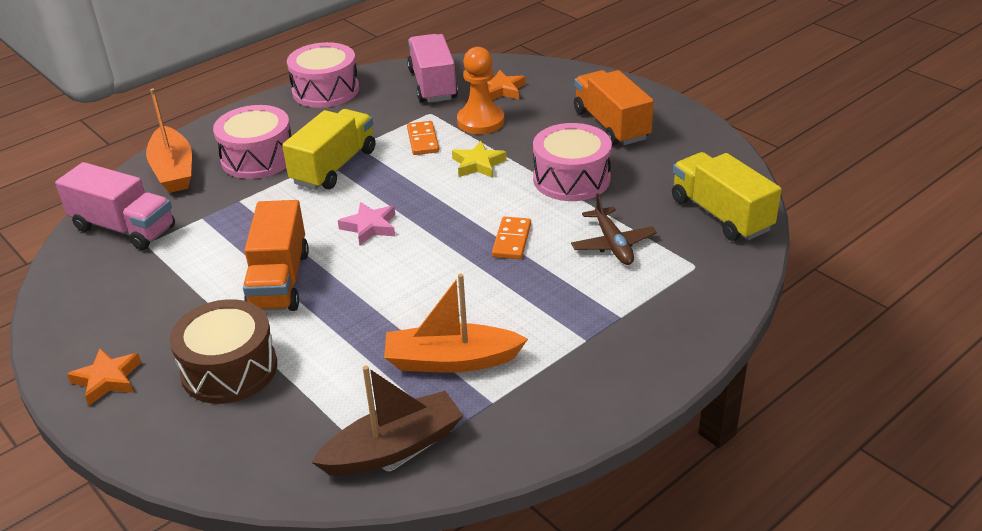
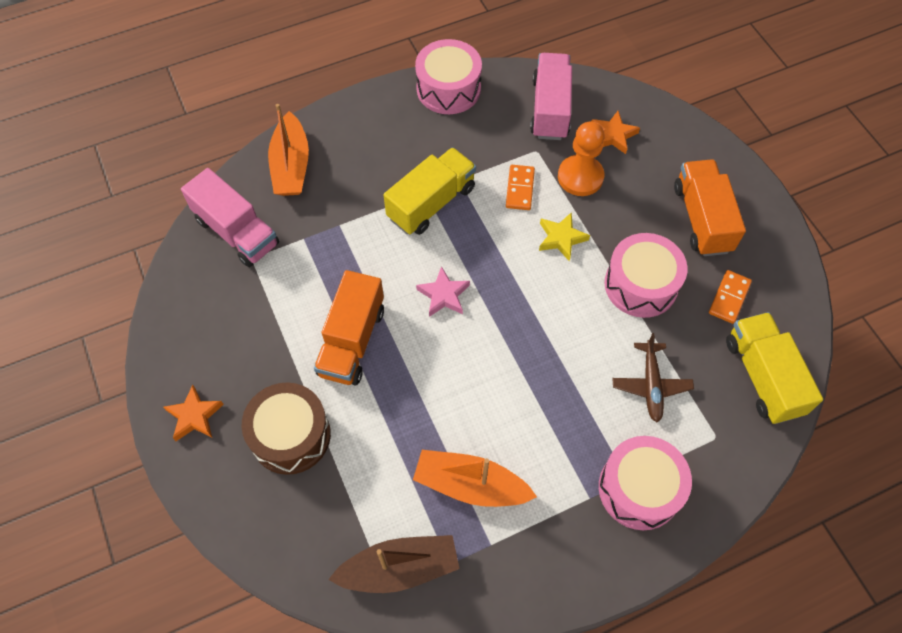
camera: 15 degrees right, 25 degrees up
(258, 158) = (367, 170): pink drum -> pink drum (639, 489)
(512, 240) = (562, 352): orange domino -> orange domino (729, 298)

